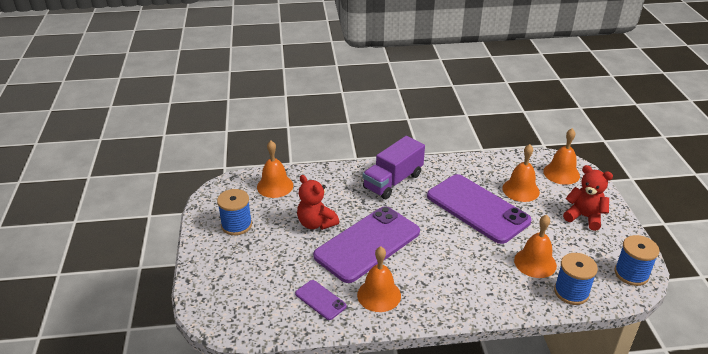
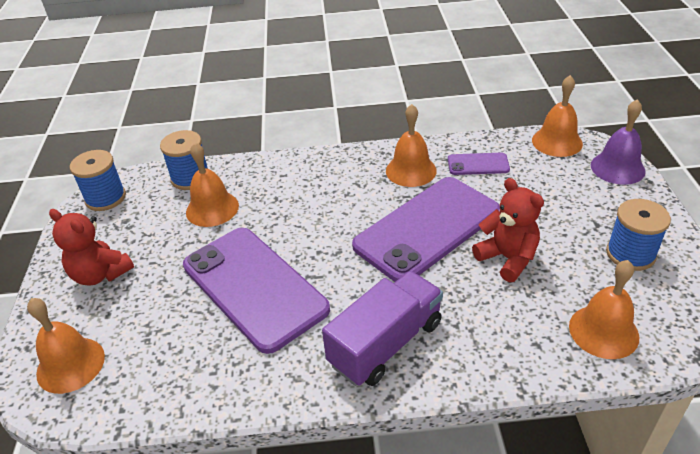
camera: 175 degrees left, 5 degrees up
(205, 293) = (617, 168): none -> purple bell
(320, 300) = (478, 164): purple phone -> purple phone turned 45 degrees counterclockwise
(520, 190) = (166, 325): orange bell -> orange bell (557, 142)

